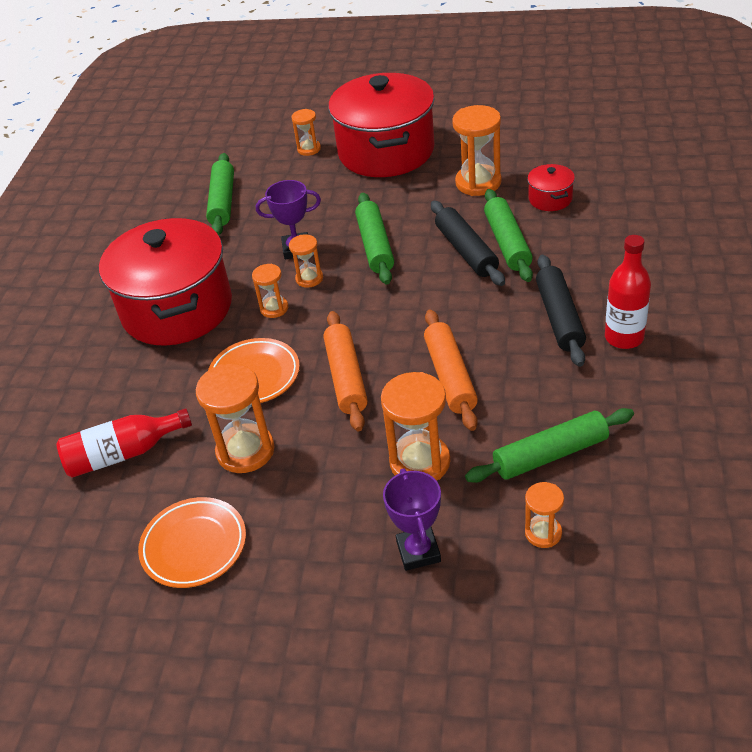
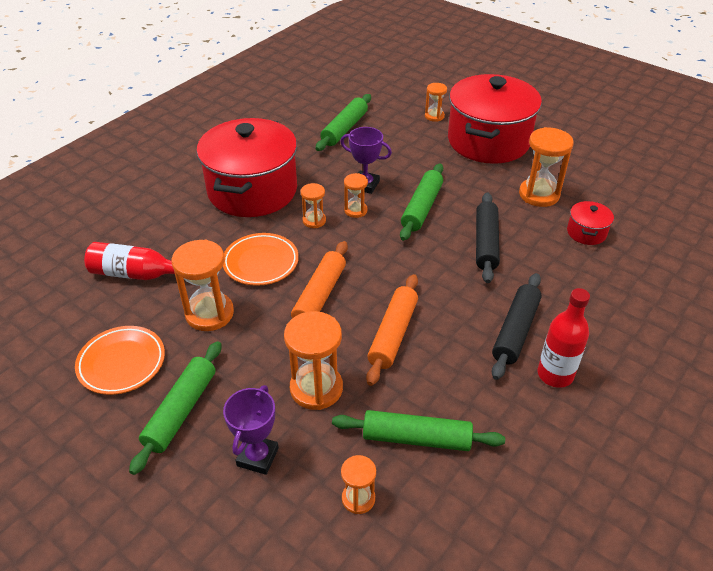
camera: 25 degrees right, 0 degrees up
(507, 243) = (523, 251): green rolling pin -> green rolling pin (181, 411)

